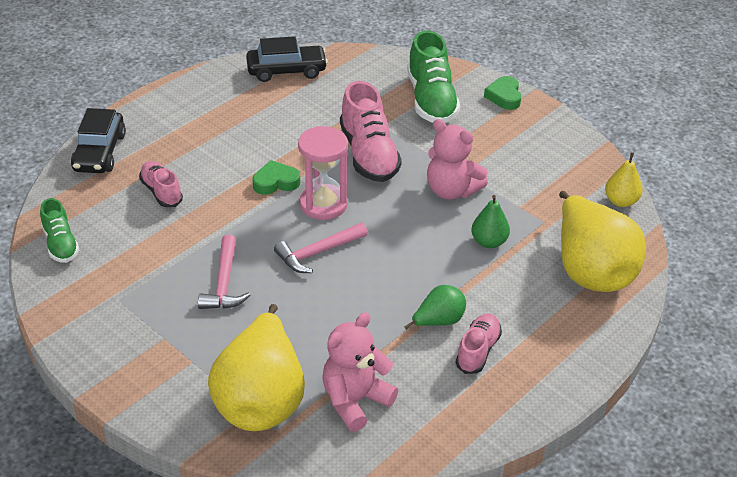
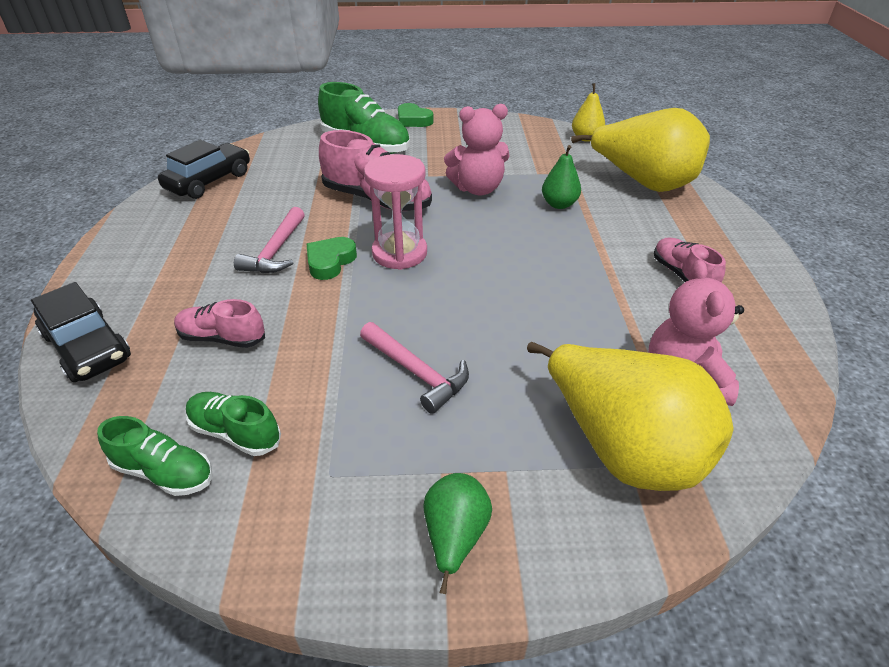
camera: 45 degrees left, 0 degrees up
(107, 248) = (235, 432): none -> green shoe
(318, 253) = (456, 290): pink hammer -> pink hammer (276, 251)
(438, 321) = (624, 275): green pear -> green pear (455, 536)

